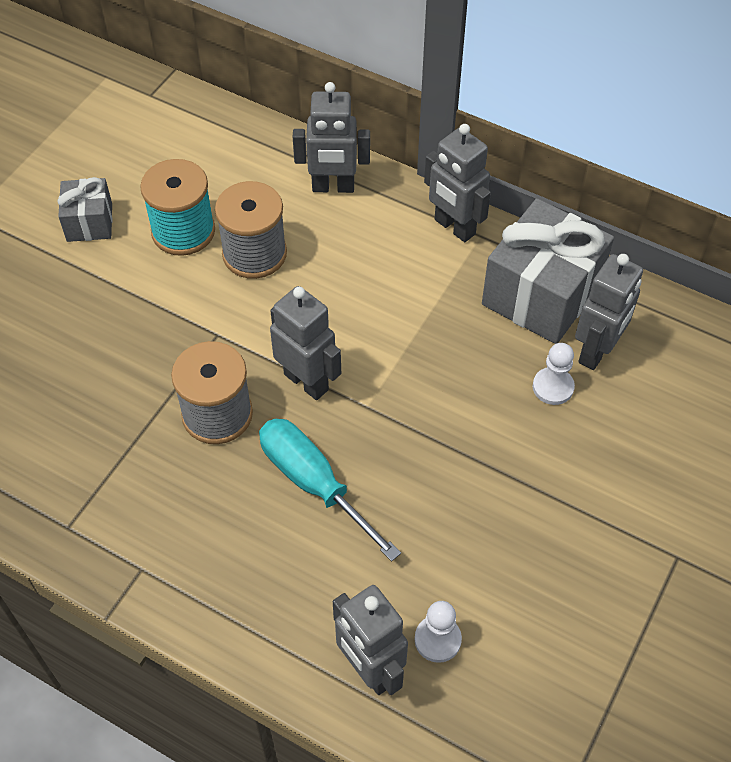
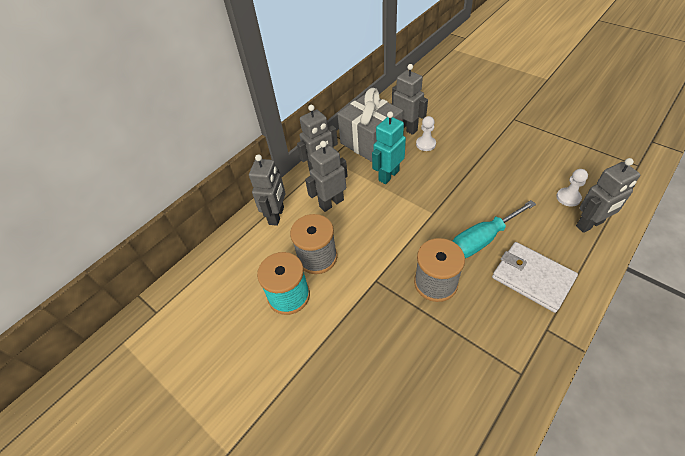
camera: 75 degrees left, 5 degrees down
(89, 222) = (264, 356): grey gift -> none
(237, 556) = (532, 278): none -> white wallet
(306, 381) = (415, 238): grey robot -> grey robot (331, 203)
(451, 331) = (388, 175): none -> turquoise robot

